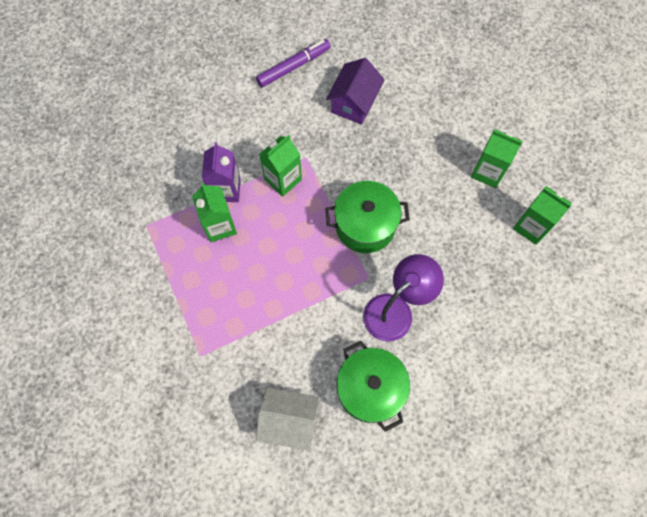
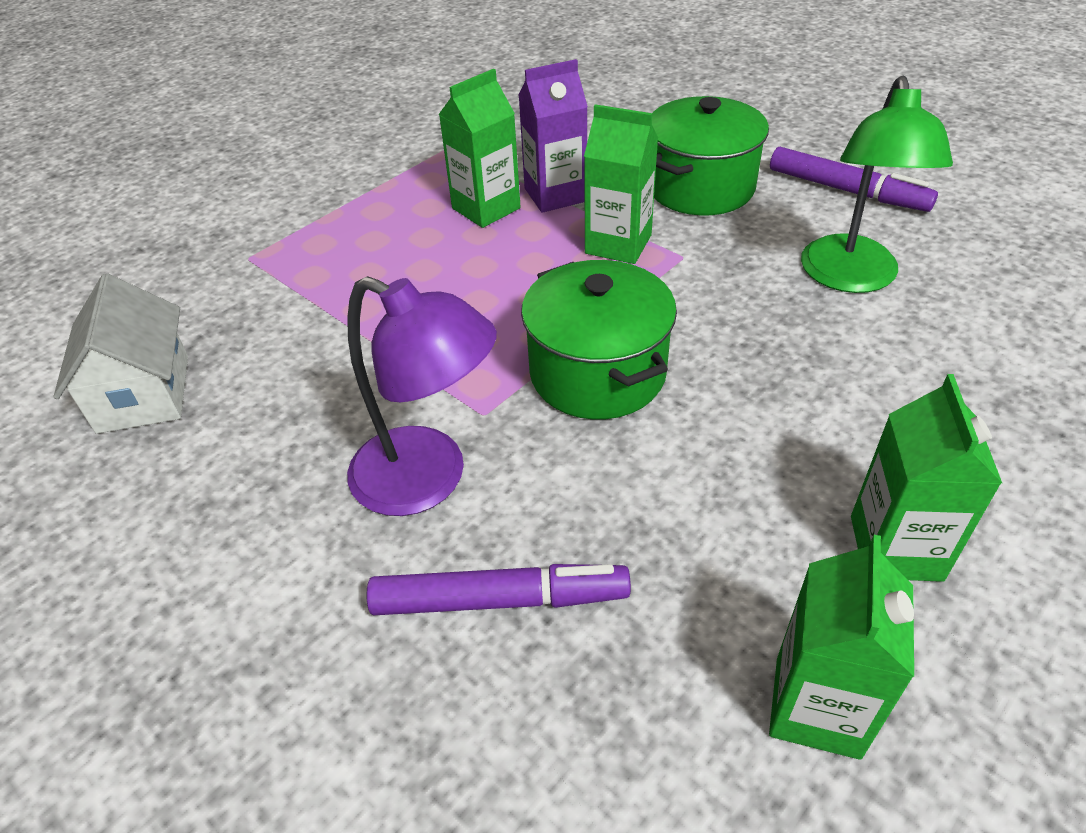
camera: 70 degrees right, 25 degrees down
(354, 103) = (851, 278): purple house -> green lamp
(370, 389) = (230, 492): green pot -> green pot (700, 187)
(460, 303) = (500, 600): none -> purple marker

